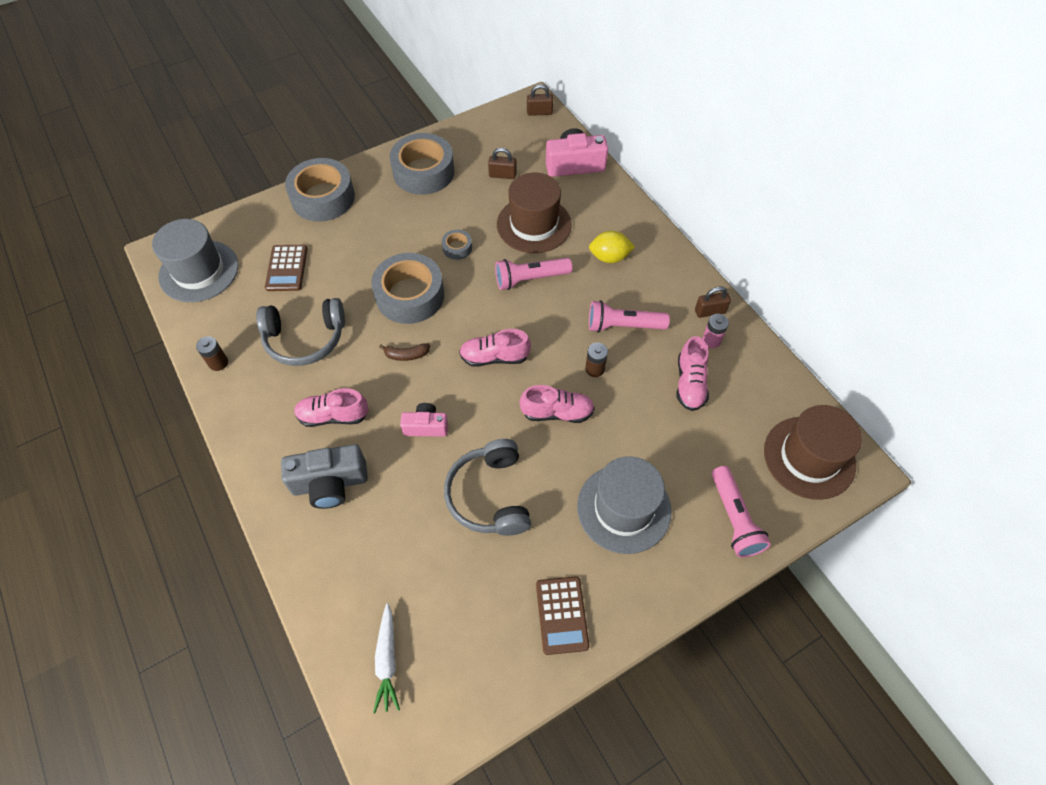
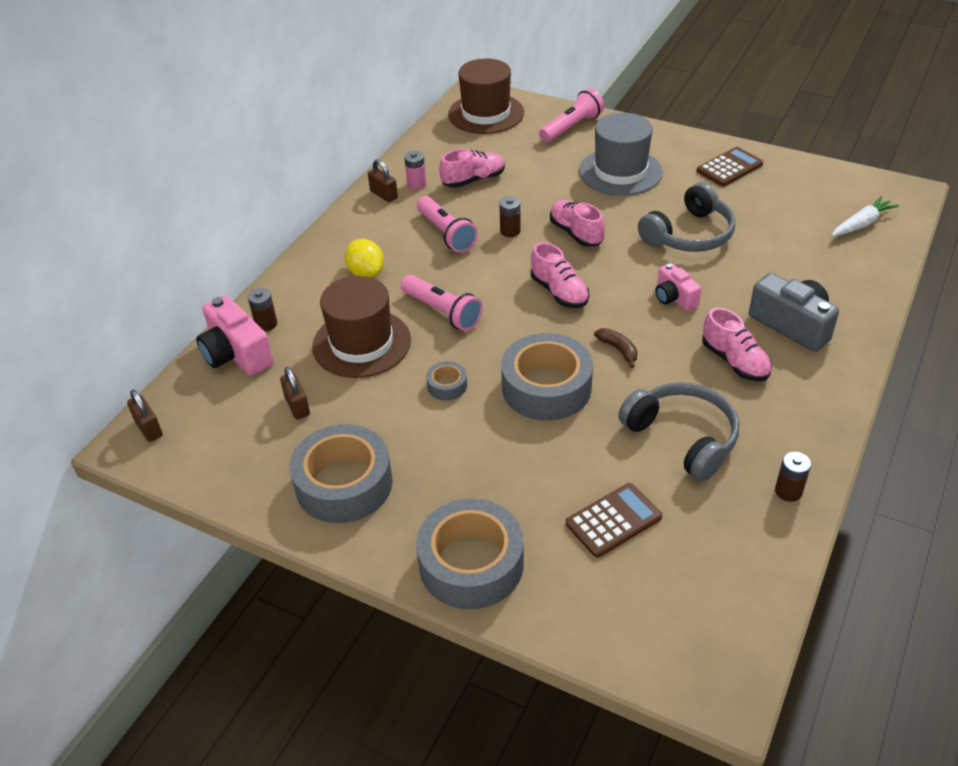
camera: 120 degrees left, 15 degrees down
(199, 271) = (706, 614): grey hat -> none
(593, 187) = (266, 324): none -> brown battery

